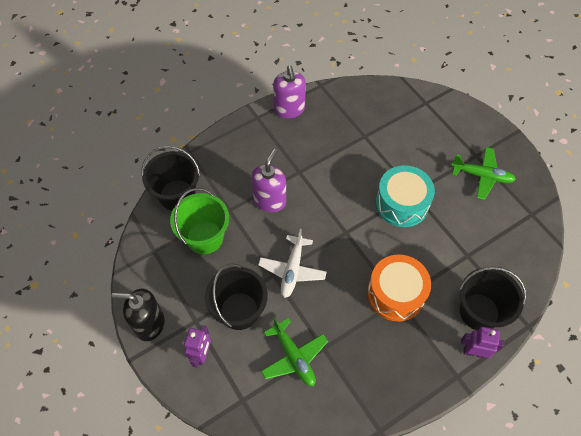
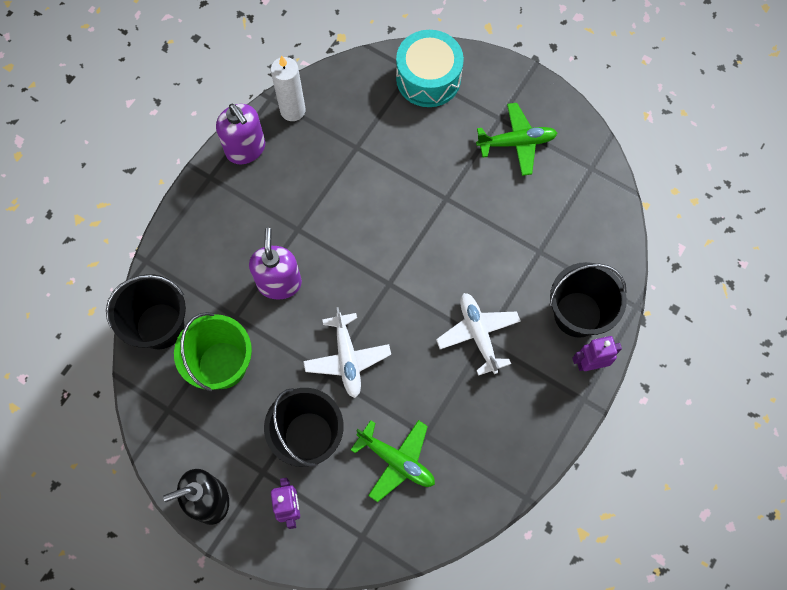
camera: 25 degrees left, 10 degrees up
(332, 98) = (292, 110): none -> white candle
(396, 294) = (478, 334): orange drum -> white plane
(402, 203) = (438, 218): turquoise drum -> turquoise drum (428, 78)

